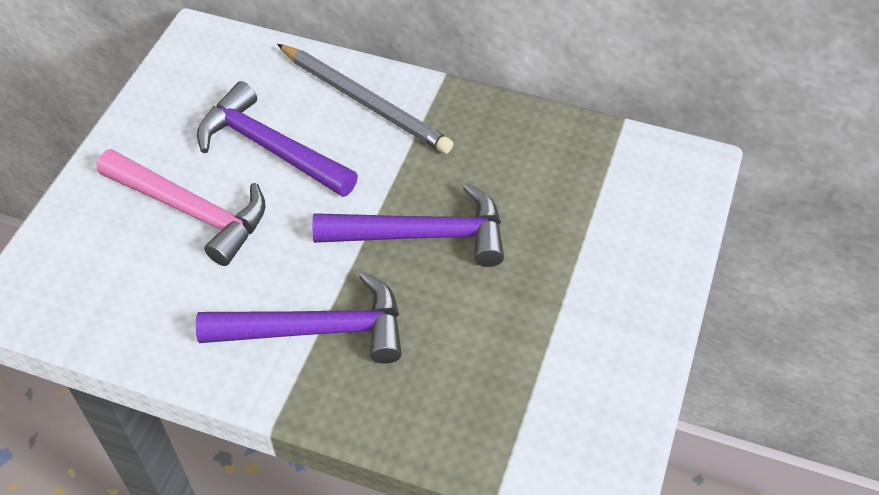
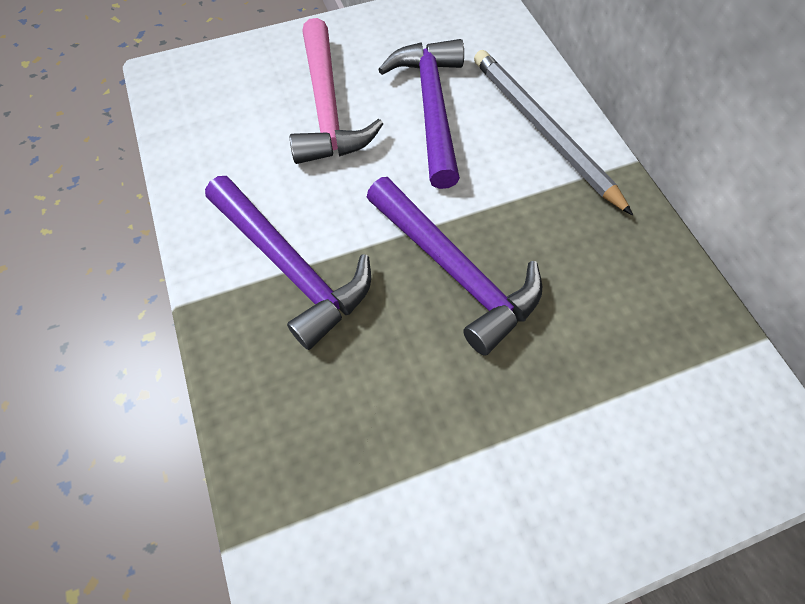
camera: 50 degrees right, 10 degrees up
(365, 101) = (542, 130): grey pencil -> grey pencil turned 150 degrees clockwise

